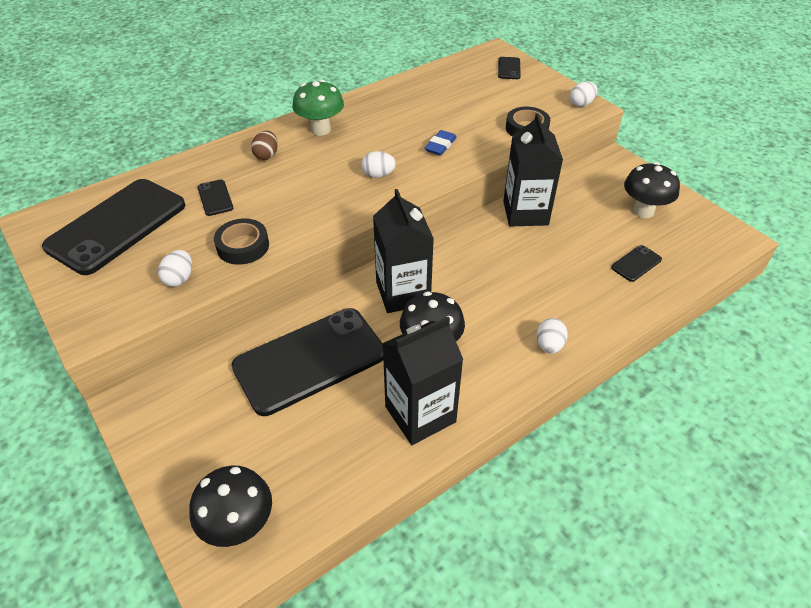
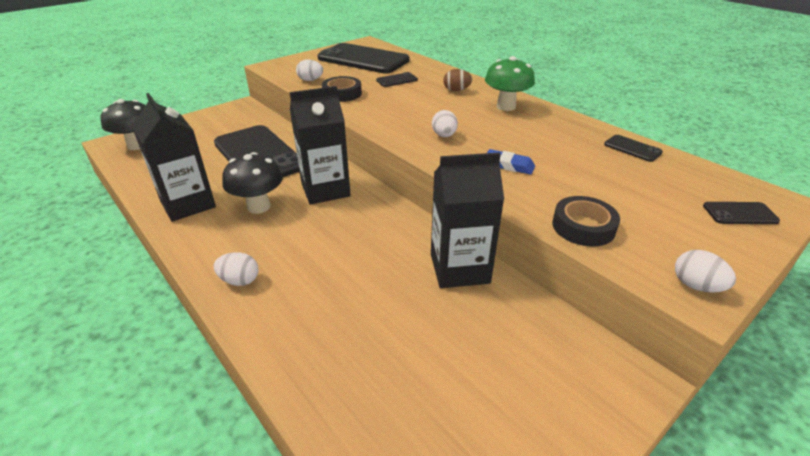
camera: 85 degrees right, 10 degrees down
(636, 263) = (371, 378): black phone -> black phone (632, 148)
(643, 211) = (500, 404): black mushroom -> none

